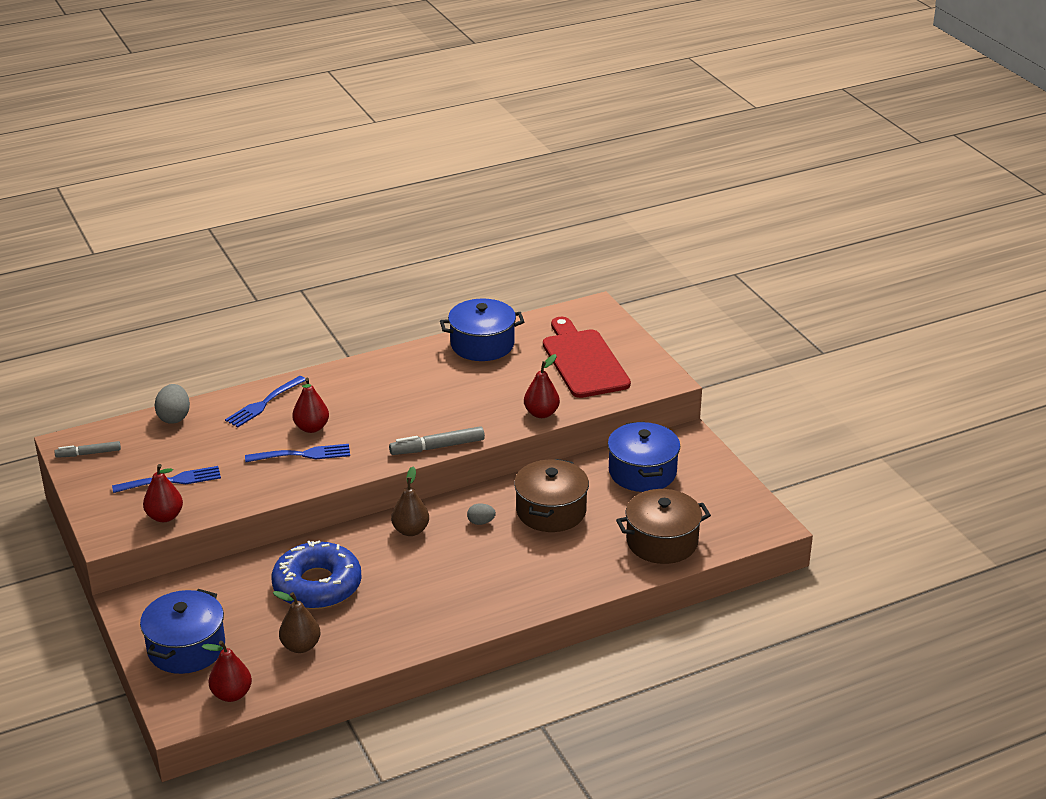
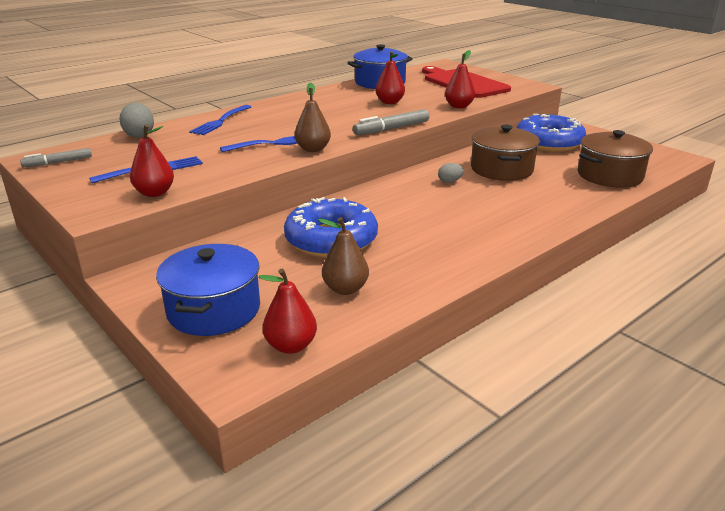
camera: 15 degrees left, 5 degrees down
(311, 428) = (272, 129): red pear -> red pear (389, 102)
(410, 530) = (392, 193): brown pear -> brown pear (313, 149)
(642, 472) = (549, 142): blue pot -> blue donut

